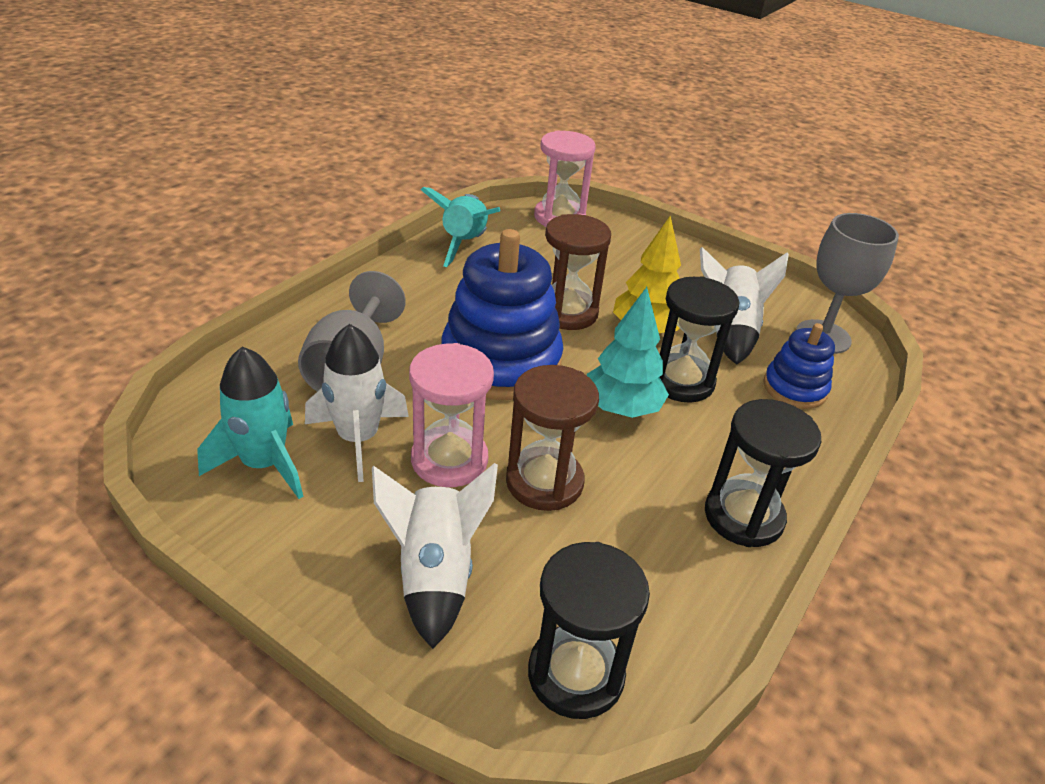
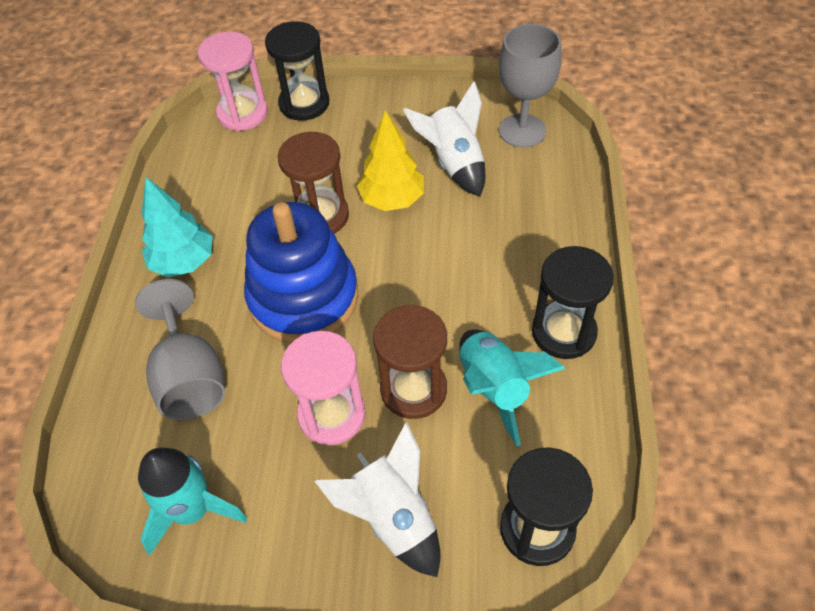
camera: 25 degrees left, 15 degrees up
(358, 438) = (248, 440): white rocket -> none
(464, 243) = (183, 189): turquoise rocket -> turquoise rocket (494, 388)
(622, 408) = (423, 287): turquoise tree -> turquoise tree (184, 262)
(681, 381) = (449, 235): black hourglass -> black hourglass (304, 103)
(794, 388) = (531, 194): blue stacking toy -> none

